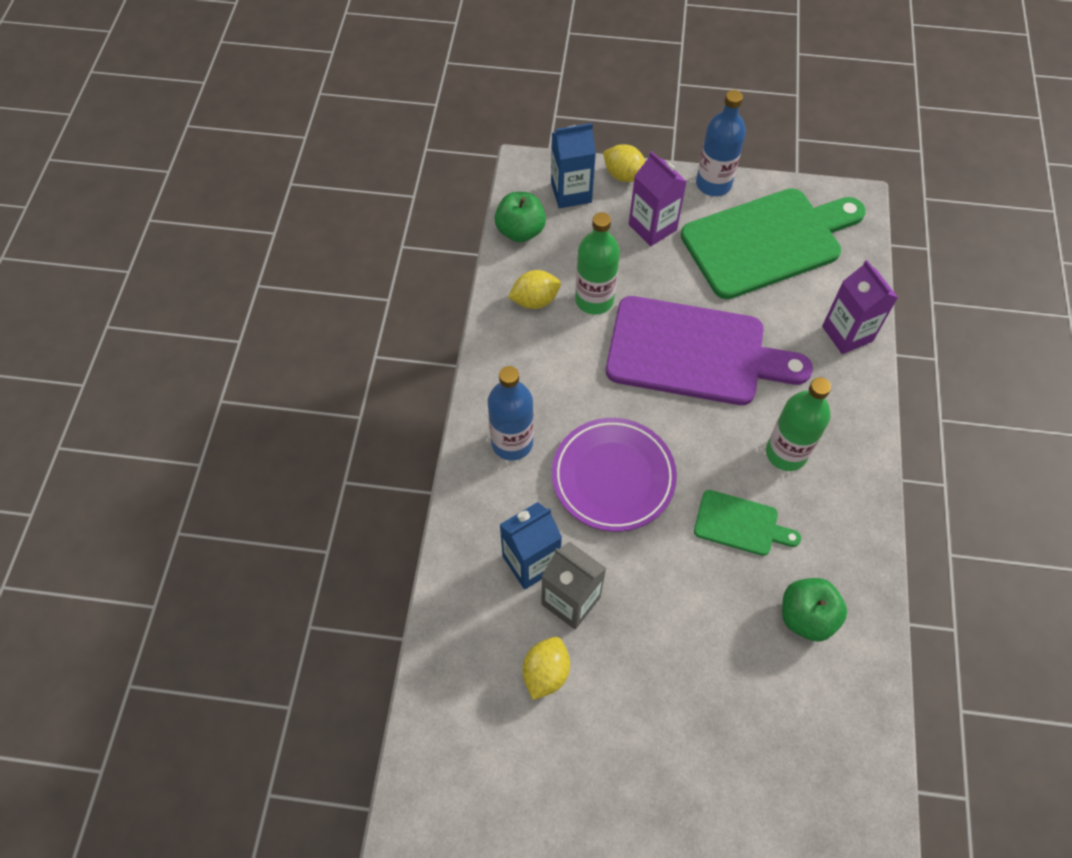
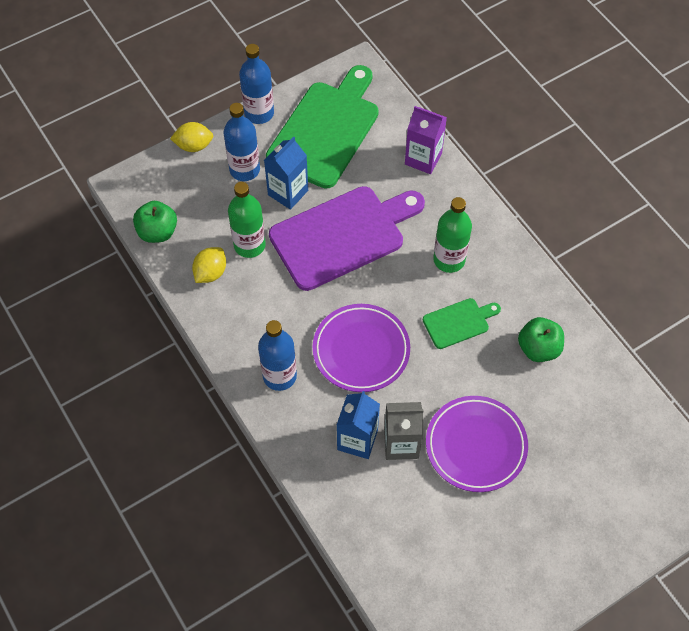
camera: 40 degrees left, 0 degrees up
(545, 673) = (423, 497): yellow lemon -> none
(571, 193) = (168, 182): blue carton -> blue carton (288, 192)
(646, 665) = (476, 446): none -> purple plate
(652, 227) = (244, 170): purple carton -> blue bottle

